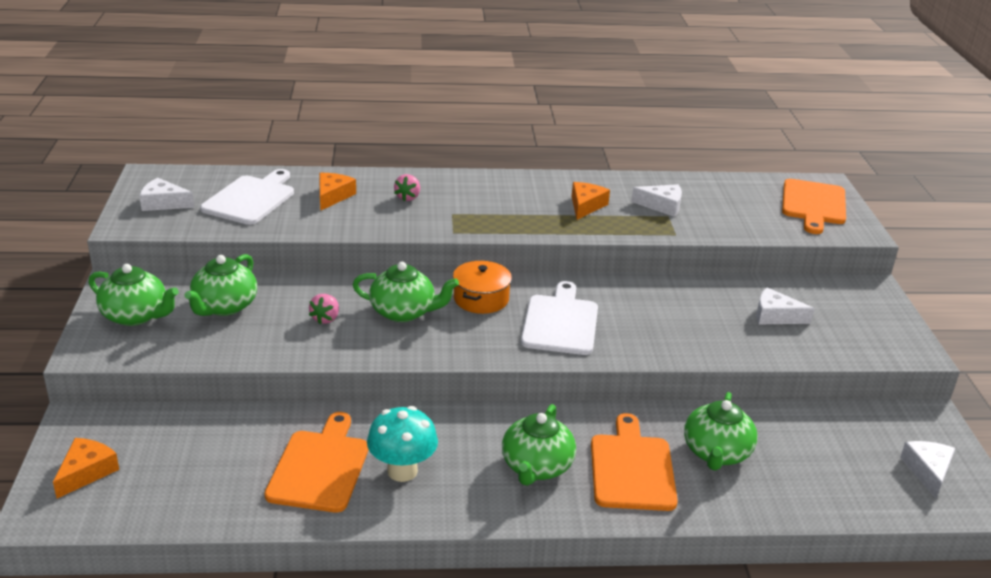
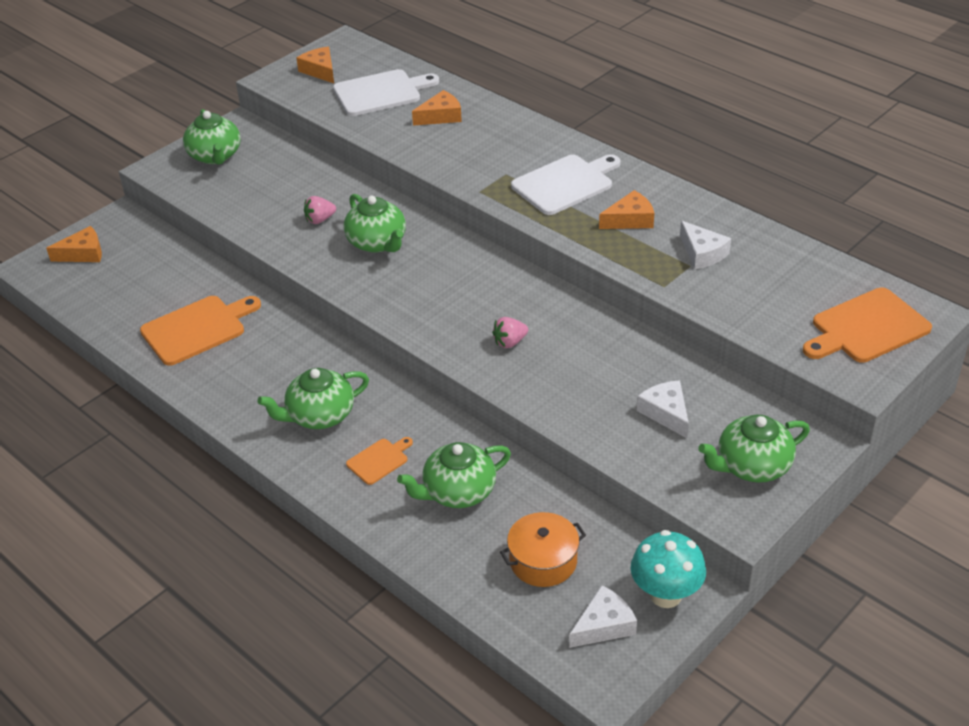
camera: 50 degrees right, 10 degrees up
(163, 203) = (320, 71): white cheese -> orange cheese
(224, 306) = (273, 176): green teapot -> green teapot (752, 466)
(402, 471) = (237, 362): turquoise mushroom -> turquoise mushroom (665, 595)
(408, 197) = (495, 143): pink strawberry -> pink strawberry (510, 342)
(481, 299) = (448, 262): orange pot -> orange pot (543, 561)
(560, 322) = (475, 314): white cutting board -> white cutting board (565, 184)
(631, 468) = (379, 460): orange cutting board -> orange cutting board, size x0.53

